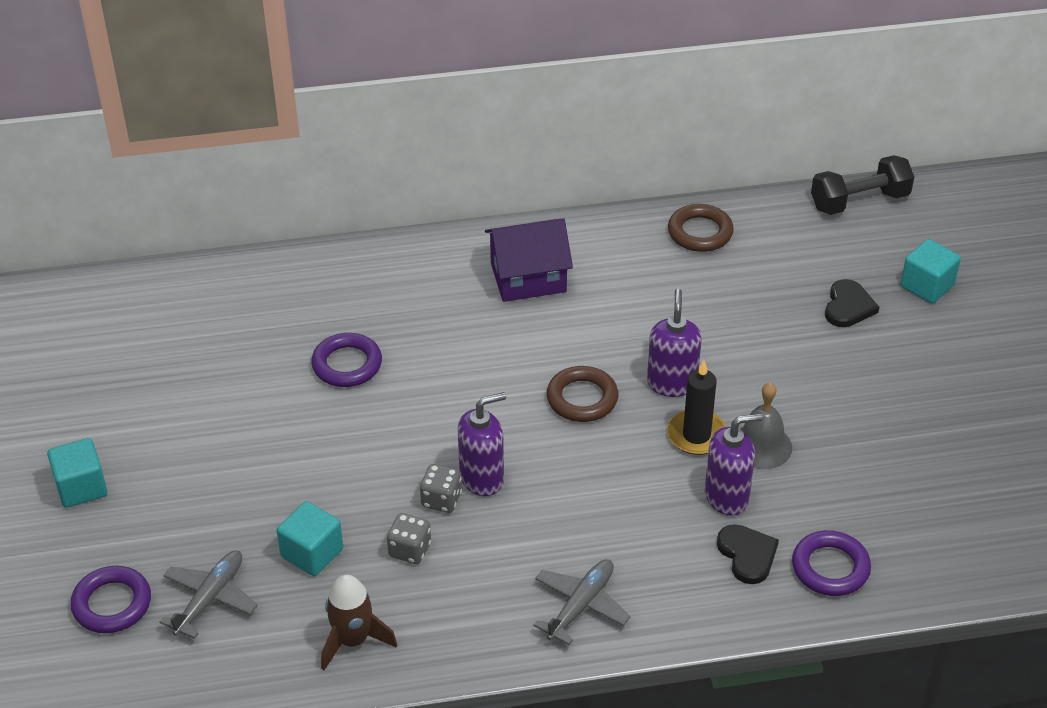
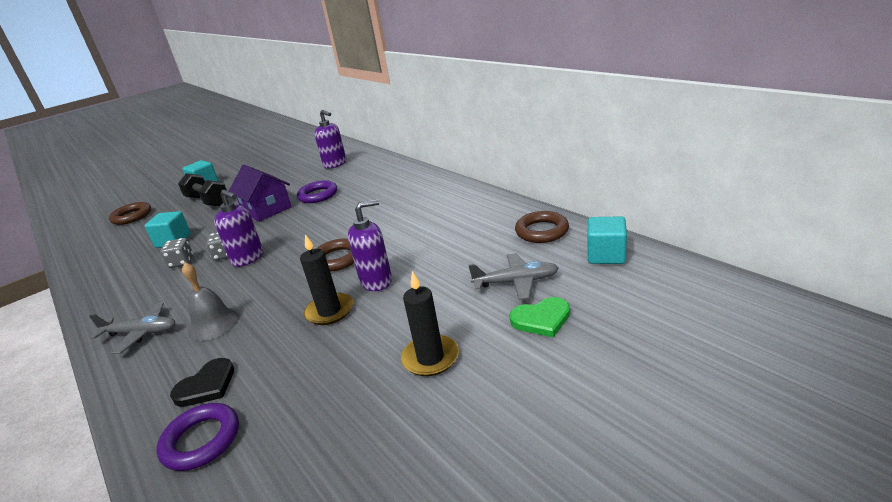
camera: 65 degrees right, 15 degrees down
(112, 604) = (132, 216): purple ring -> brown ring
(210, 598) = (137, 232): grey plane -> grey plane (516, 282)
(353, 640) = (108, 275): brown rocket -> none
(528, 277) = (431, 204): purple house -> purple house (266, 209)
(727, 497) = (269, 350): purple soap dispenser -> purple soap dispenser (335, 164)
(761, 446) = (336, 343): grey bell -> grey bell (213, 324)
(841, 392) = (430, 358): none -> black candle
(848, 306) = (541, 319): black heart -> green heart
(859, 201) = (679, 272): black dumbbell -> black dumbbell (208, 201)
(927, 286) = (625, 350): turquoise cube -> turquoise cube (606, 255)

